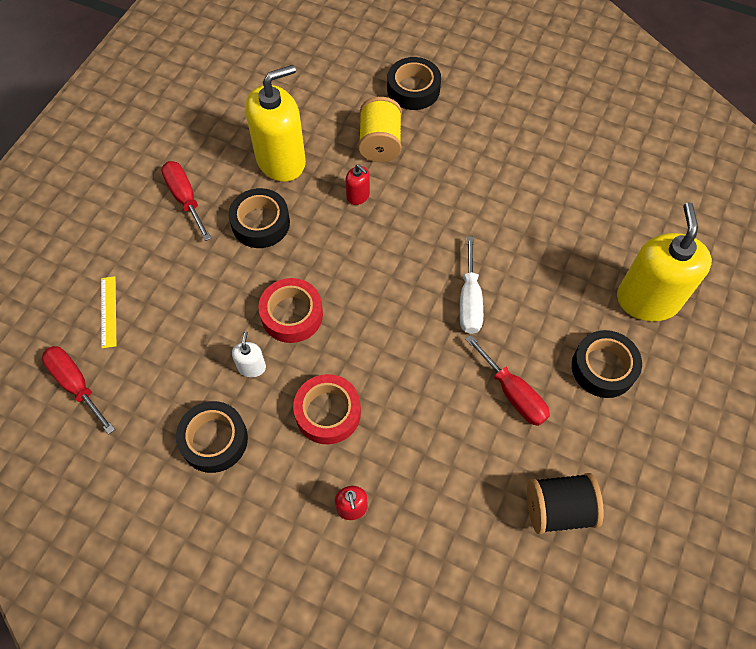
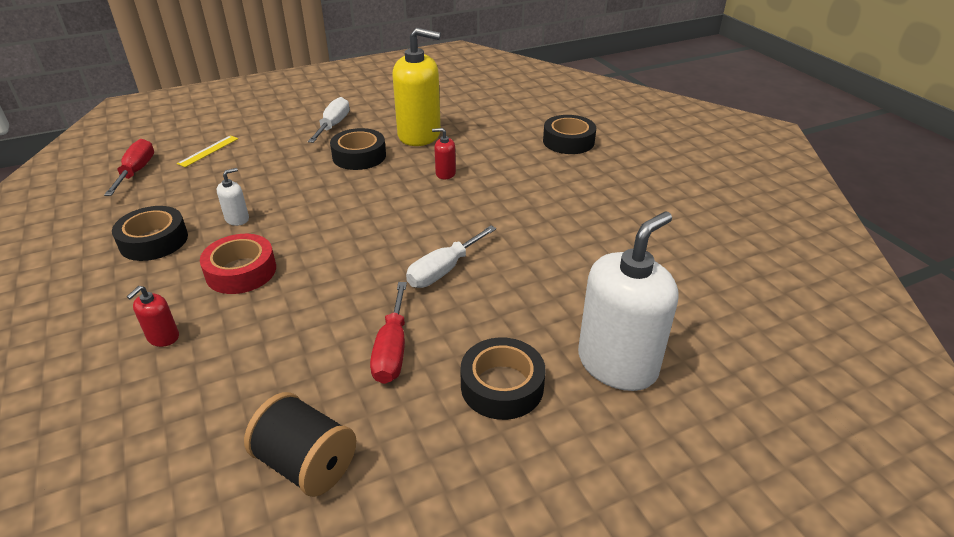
camera: 40 degrees right, 25 degrees down
(185, 198) = (333, 125): red screwdriver -> white screwdriver
(292, 315) = (305, 208): red tape -> none
(358, 196) = (445, 173): red soap dispenser -> red soap dispenser turned 105 degrees clockwise
(380, 143) = (502, 156): yellow spool -> none
(647, 300) = (617, 364): yellow soap dispenser -> white soap dispenser

